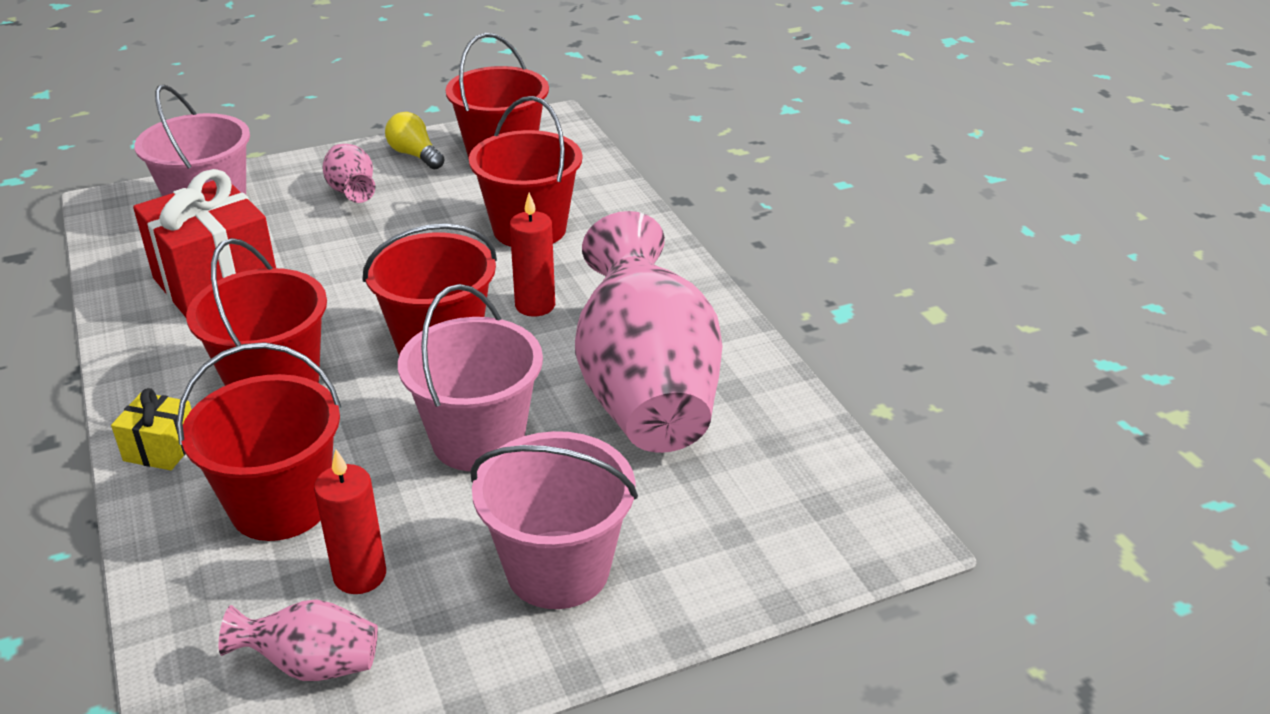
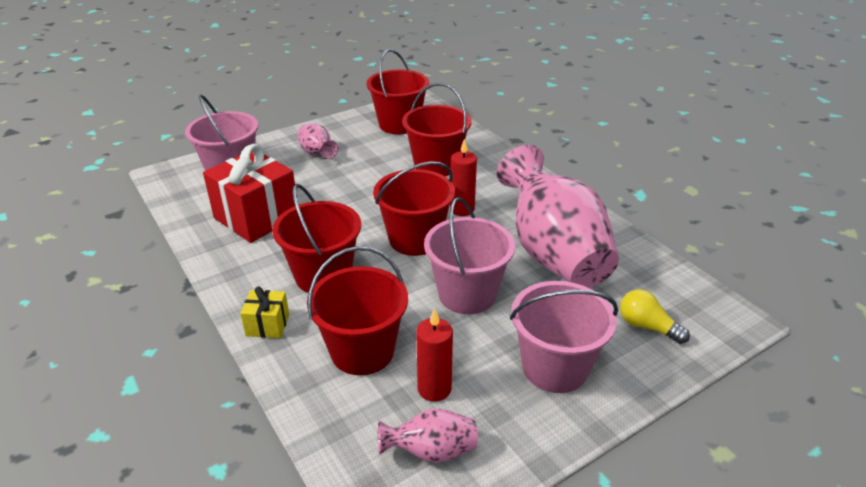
camera: 10 degrees left, 0 degrees up
(415, 155) = (346, 128): yellow light bulb -> yellow light bulb (647, 327)

